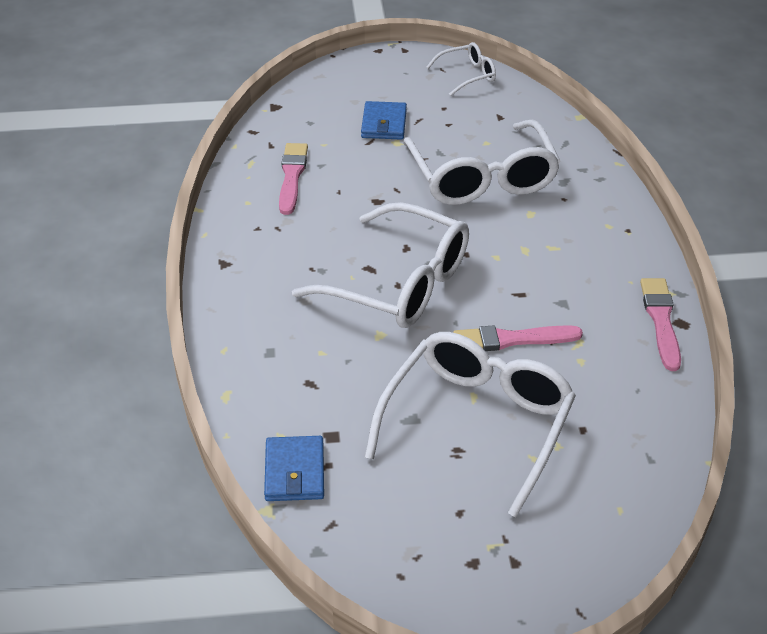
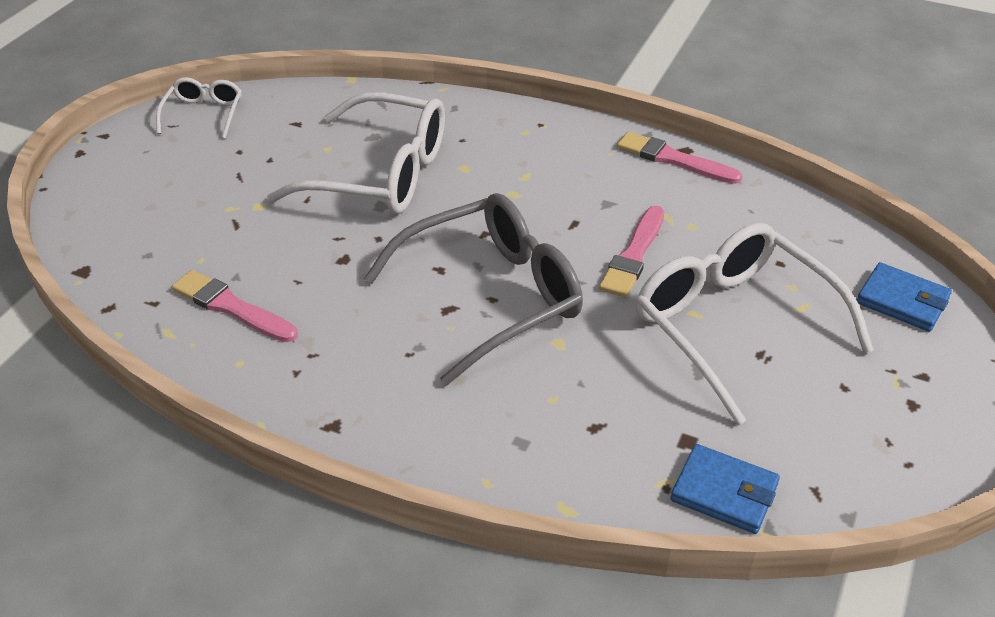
camera: 60 degrees left, 0 degrees up
(384, 124) = (217, 202): blue wallet -> blue wallet (902, 301)
(399, 283) = (491, 297): white glasses -> grey glasses

